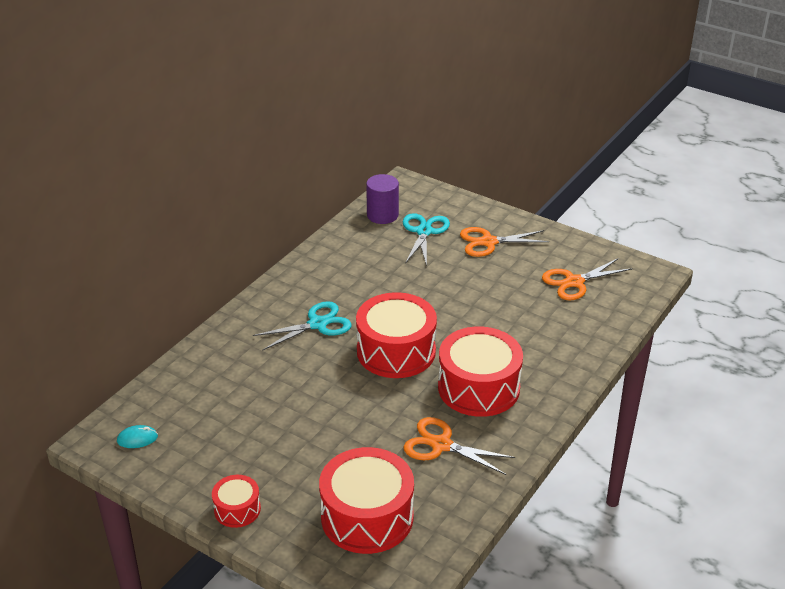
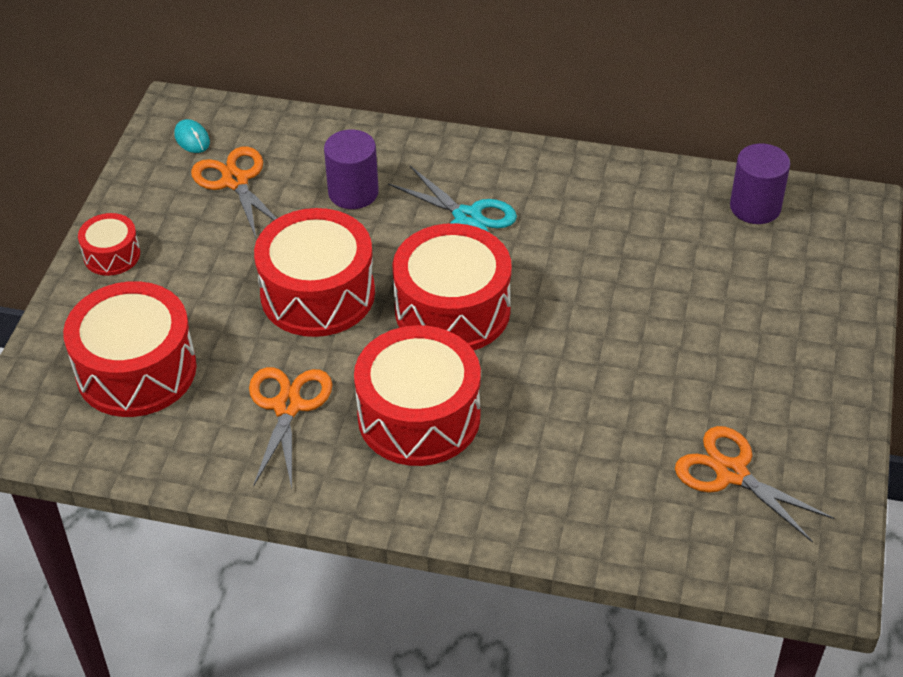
camera: 70 degrees right, 10 degrees up
(257, 369) = (353, 192): none -> purple cylinder
(345, 408) = (318, 294): none -> red drum
(424, 232) = (745, 263): turquoise scissors -> none
(488, 242) = (768, 343): orange scissors -> orange scissors (235, 181)

